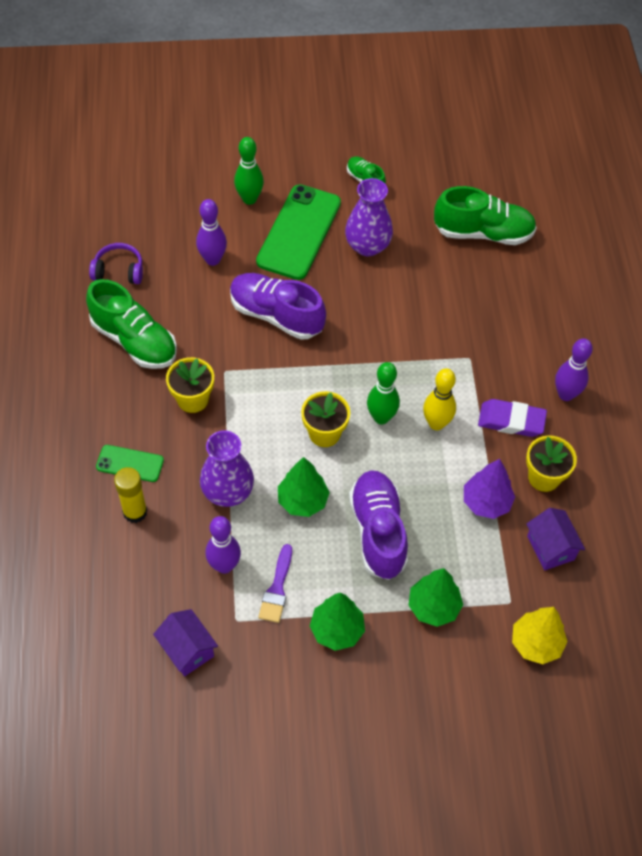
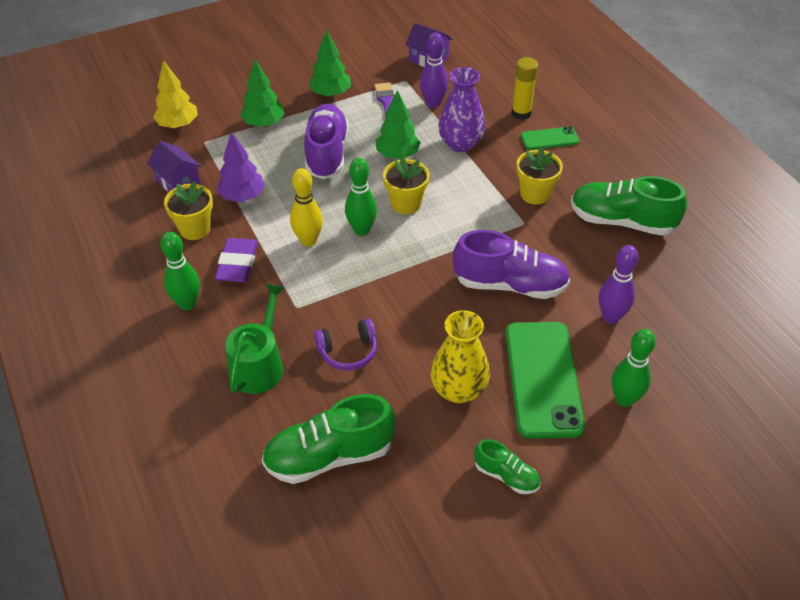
camera: 160 degrees right, 10 degrees down
(119, 271) = (690, 275): purple headphones -> purple headphones (348, 351)
(367, 246) = (458, 390): purple vase -> yellow vase
(378, 531) = (326, 153): purple shoe -> purple shoe turned 150 degrees counterclockwise
(511, 421) = (237, 264): purple eraser -> purple eraser turned 75 degrees counterclockwise
(516, 317) = (259, 365): none -> green watering can
(566, 394) = (187, 304): purple bowling pin -> green bowling pin

